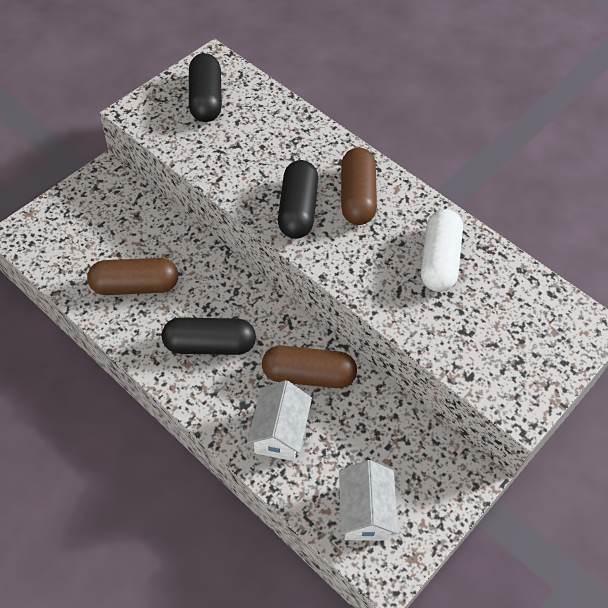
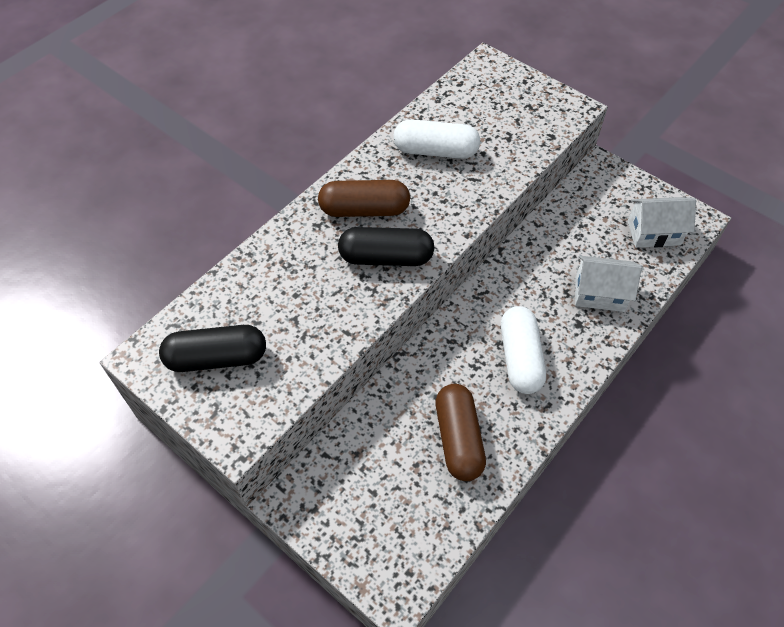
camera: 90 degrees left, 0 degrees up
(210, 345) = (520, 358): black capsule -> white capsule
(308, 375) = (537, 275): brown capsule -> none

